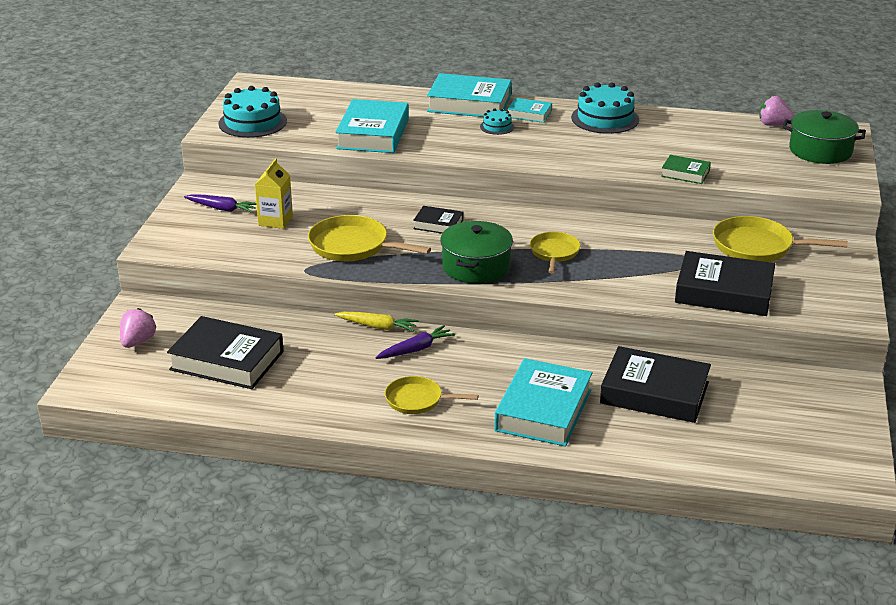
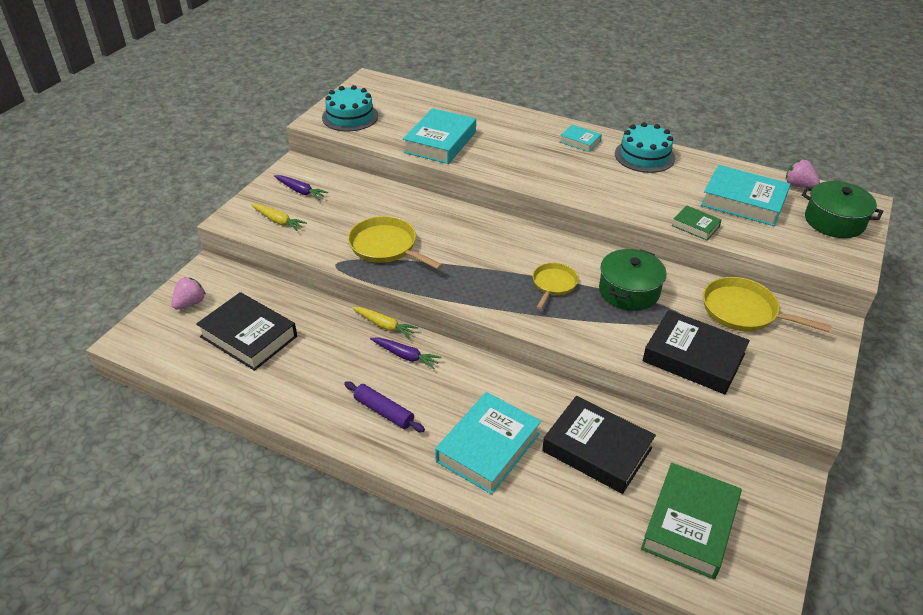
camera: 15 degrees right, 10 degrees up
(213, 240) = (278, 221): none -> yellow carrot
(275, 221) = (336, 210): yellow carton -> none
(416, 349) = (405, 356): purple carrot -> purple carrot turned 45 degrees clockwise
(417, 400) = (384, 412): yellow pan -> purple rolling pin
(438, 224) = (466, 236): black book -> none
(469, 104) = (533, 124): turquoise book -> turquoise book (743, 202)
(476, 266) = (479, 287): green pot -> green pot (629, 291)
(497, 127) = (547, 150): turquoise cake -> none
(769, 434) = (689, 525): none -> green book

